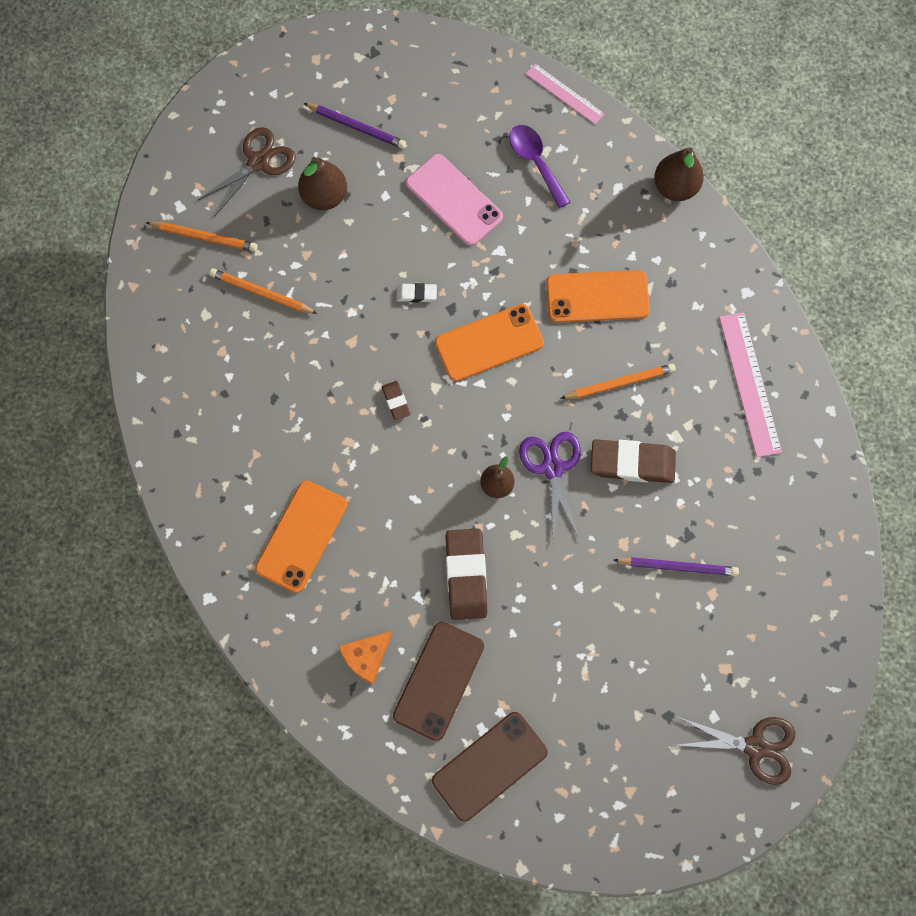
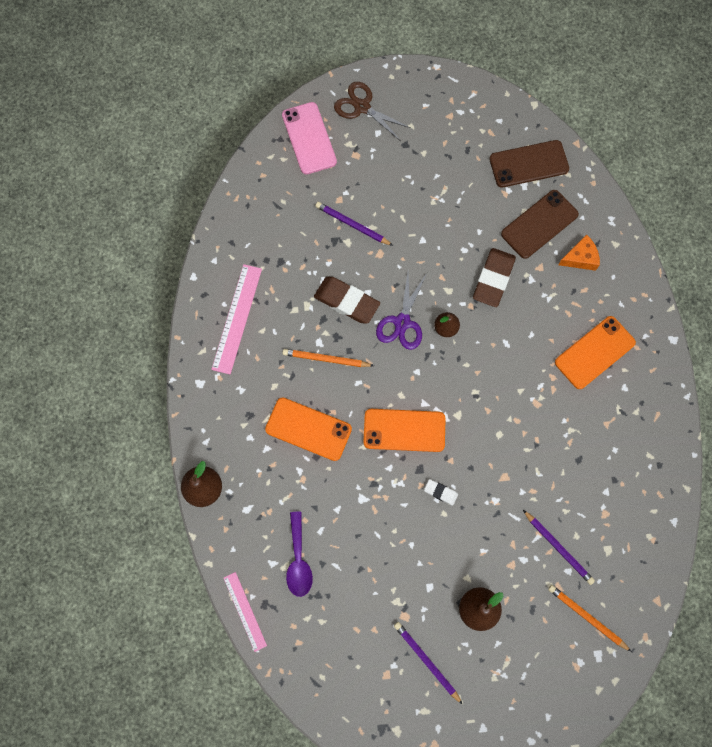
camera: 155 degrees left, 0 degrees up
(258, 162) = (520, 666): brown scissors -> none
(261, 293) = (558, 548): orange pencil -> purple pencil
(396, 401) = (490, 417): brown eraser -> none
(454, 200) = (377, 557): pink phone -> pink phone (309, 138)

